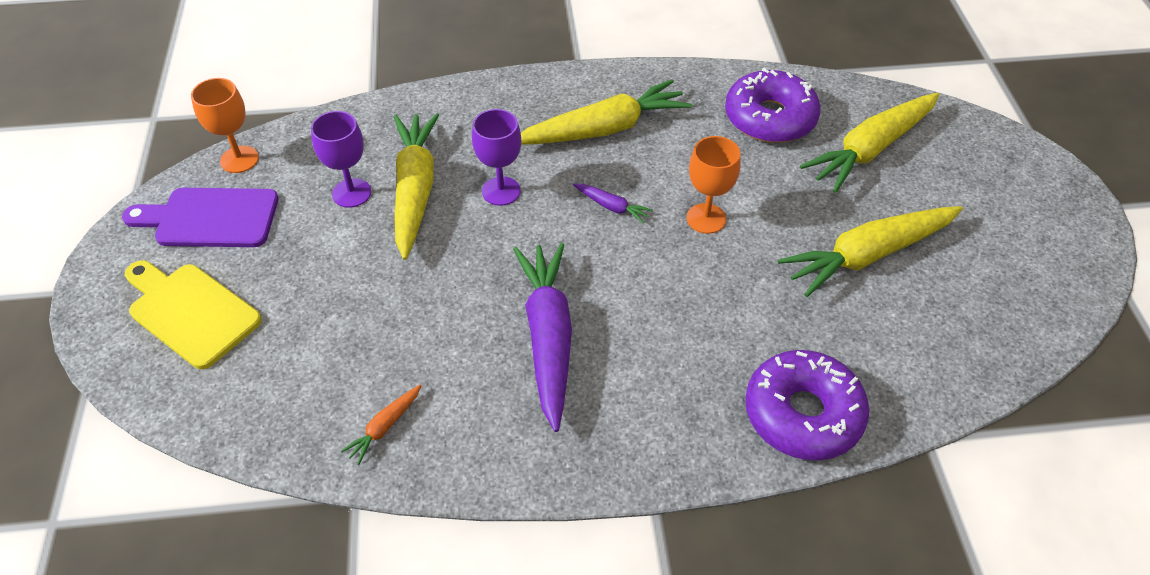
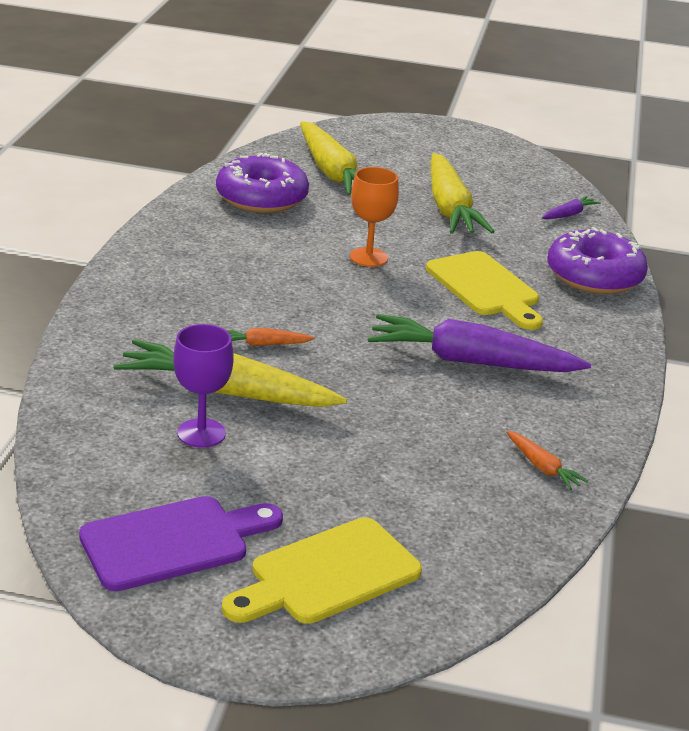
camera: 75 degrees left, 20 degrees down
(210, 218) = (173, 542): purple cutting board -> purple cutting board turned 135 degrees counterclockwise
(239, 159) = (76, 505): orange goblet -> none
(501, 191) = (263, 344): purple goblet -> orange carrot
(603, 129) = (213, 273): yellow carrot -> none
(612, 207) = (325, 294): purple carrot -> purple carrot (569, 214)
(705, 321) = (485, 288): none -> yellow cutting board

